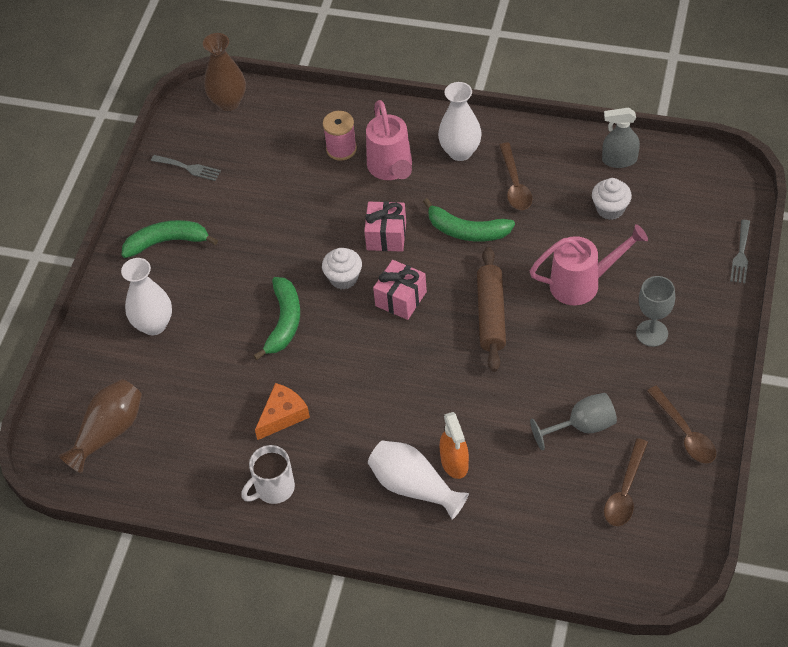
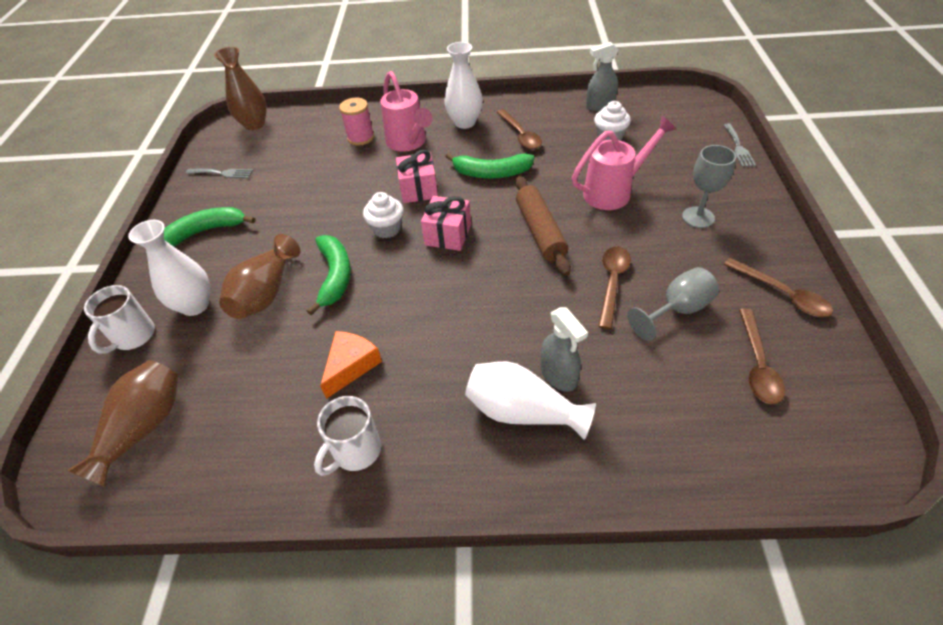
camera: 15 degrees left, 5 degrees down
(99, 345) = (133, 336): none -> white mug
(218, 326) = (266, 293): none -> brown vase
(454, 463) = (559, 375): orange spray bottle -> grey spray bottle
(536, 386) = (612, 283): none -> brown spoon

